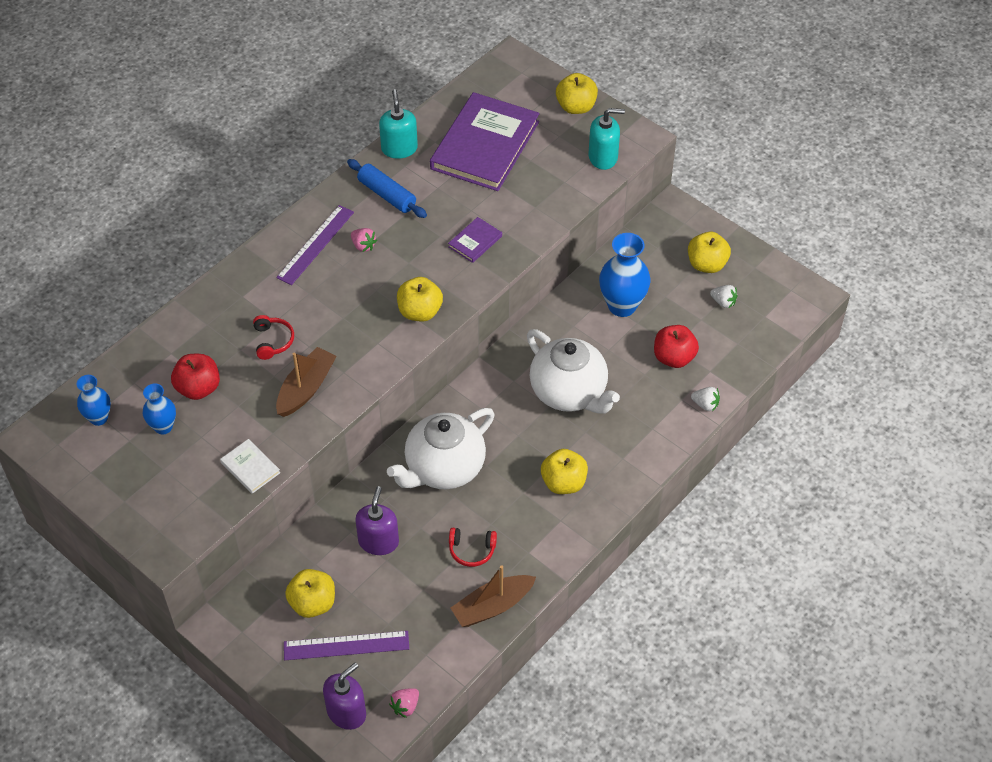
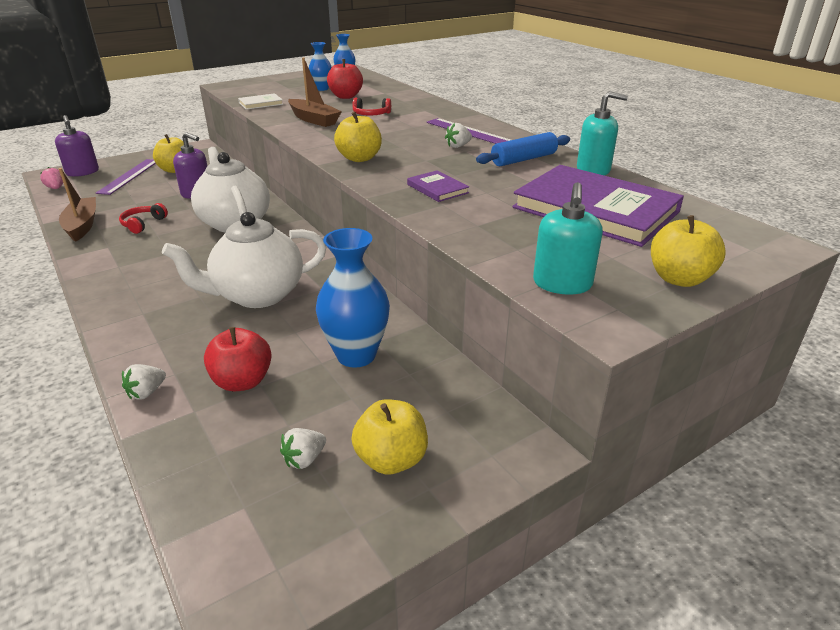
camera: 105 degrees right, 20 degrees down
(363, 246) = (458, 146): pink strawberry -> white strawberry
(563, 483) = (155, 274): yellow apple -> none

